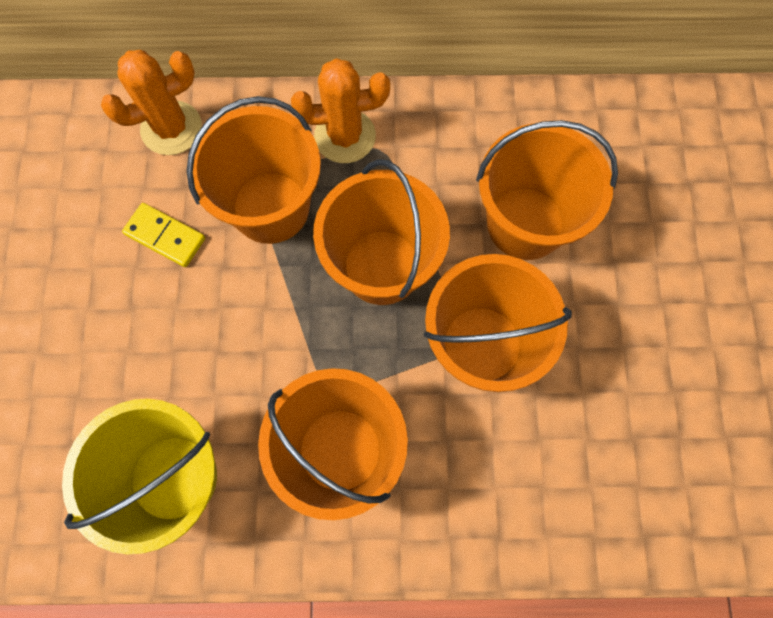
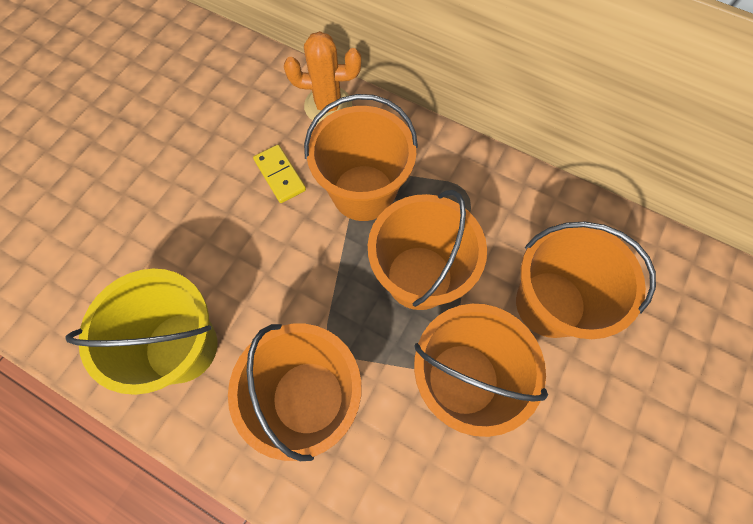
camera: 30 degrees right, 5 degrees down
(345, 136) = (445, 169): orange cactus -> none

